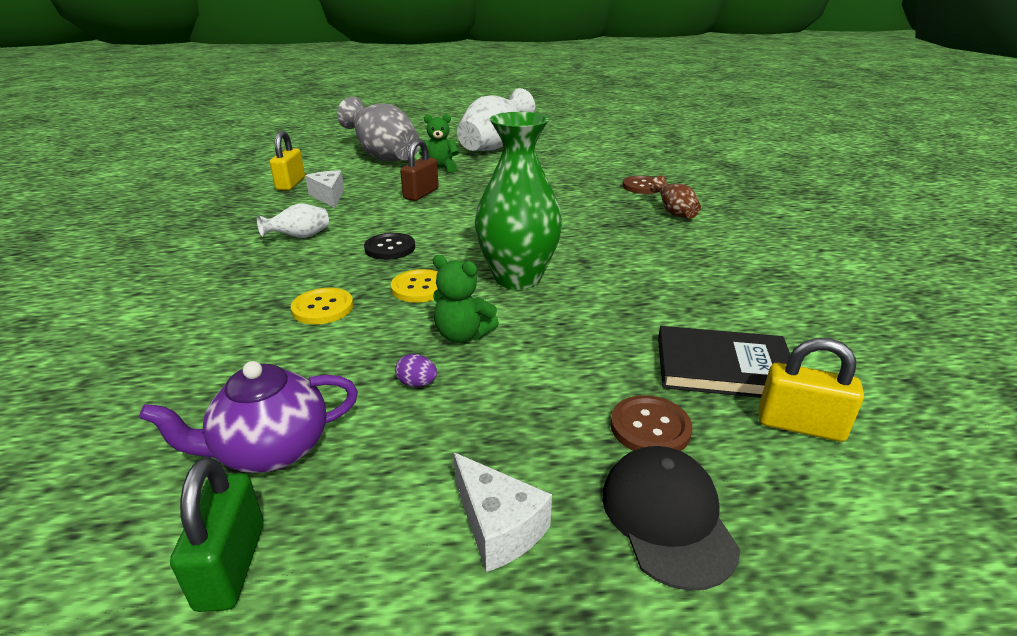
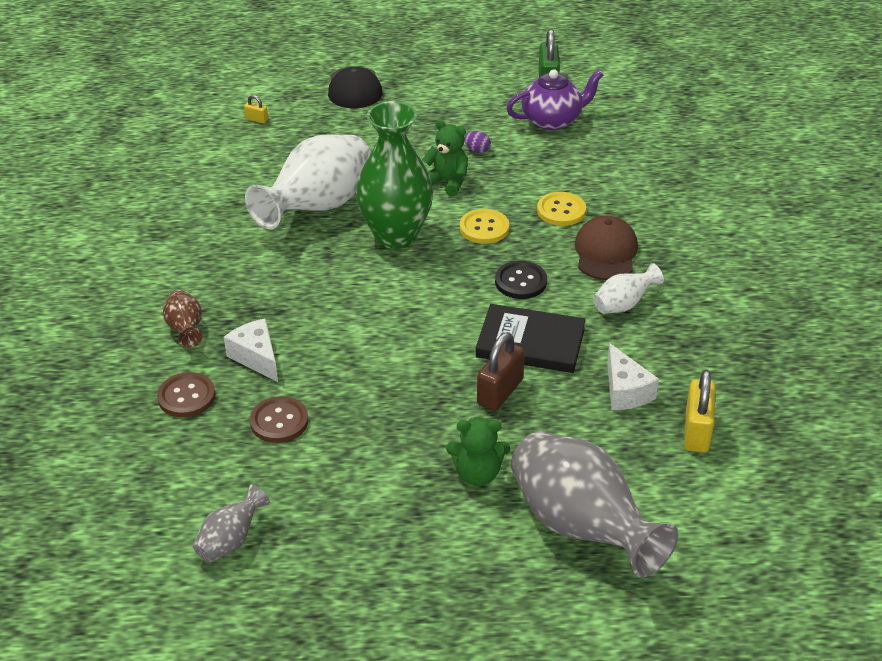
camera: 175 degrees left, 10 degrees up
(293, 272) = (605, 252): none -> brown cap
(494, 146) = (377, 565): white vase -> white vase (318, 207)
(498, 526) = (433, 88): white cheese -> white cheese (256, 357)
(574, 149) = (231, 541): none -> grey vase
(650, 427) = (342, 122): brown button -> brown button (279, 421)
(723, 367) = (274, 152): black book -> black book (530, 342)
(800, 425) = (256, 119): yellow padlock -> yellow padlock, size x0.48

